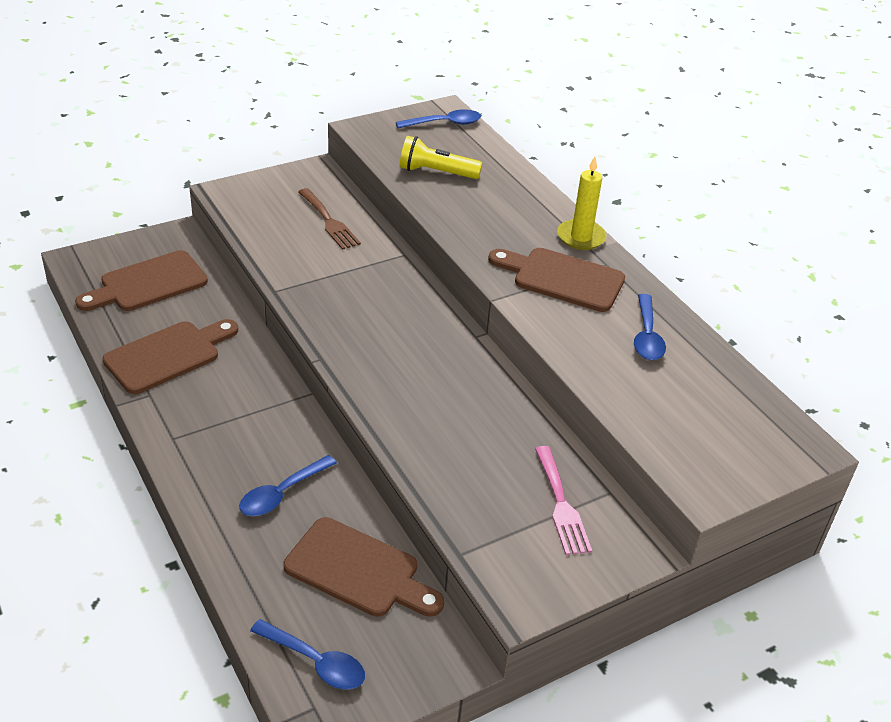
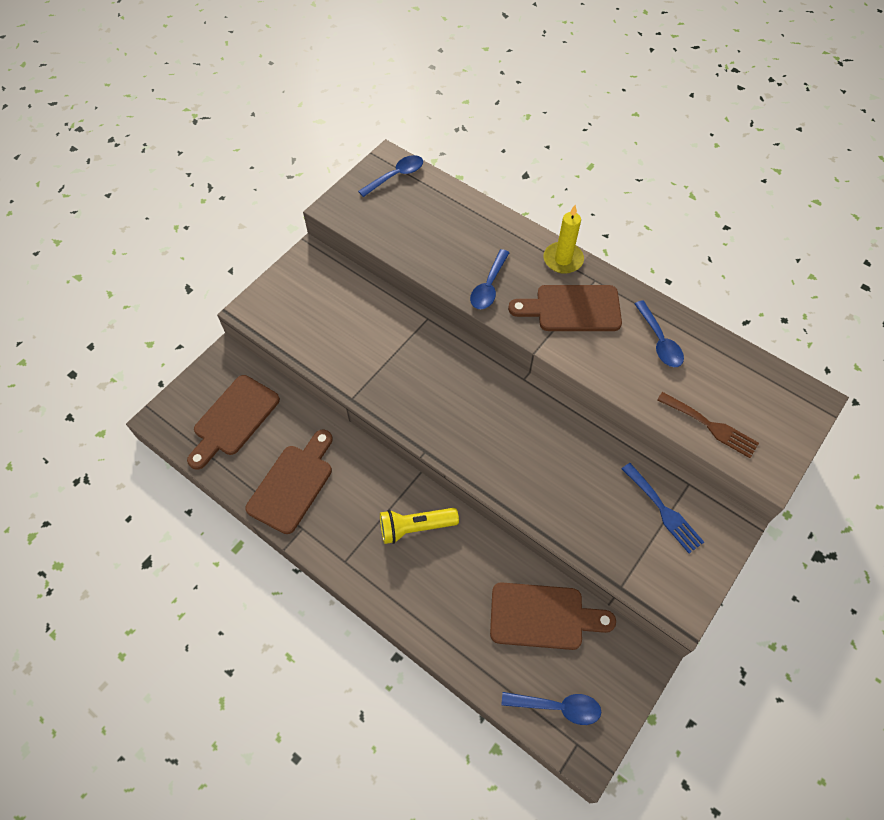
camera: 20 degrees left, 20 degrees up
(281, 493) = (453, 575): blue spoon -> blue spoon (488, 286)
(329, 221) = (352, 308): brown fork -> brown fork (711, 426)
(436, 172) = (420, 234): yellow flashlight -> yellow flashlight (415, 527)
(561, 505) = (663, 510): pink fork -> blue fork

